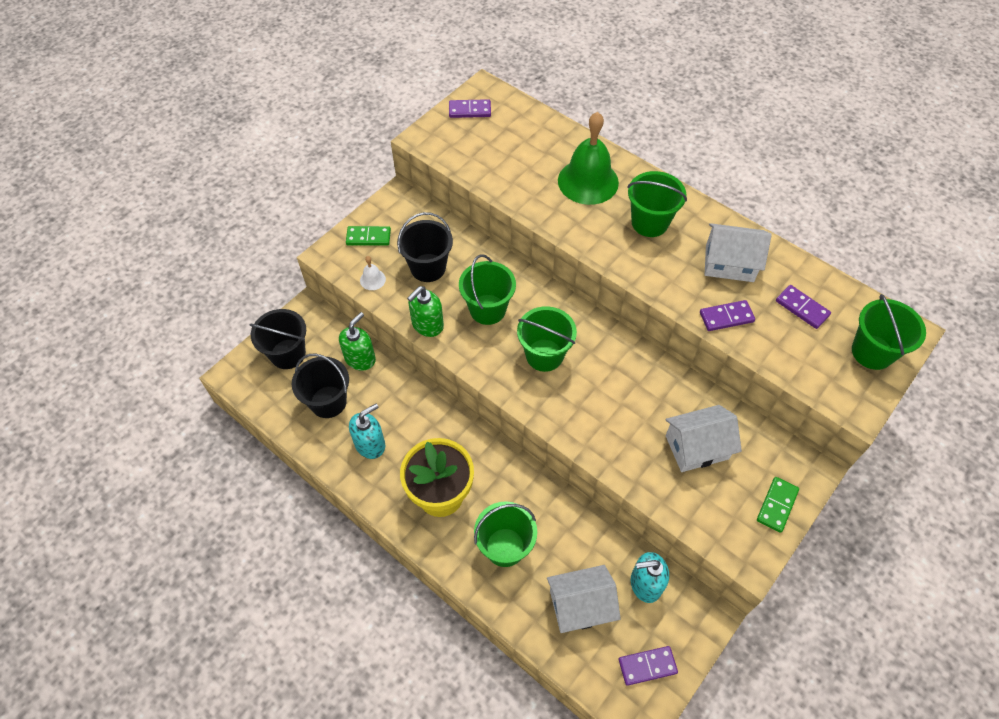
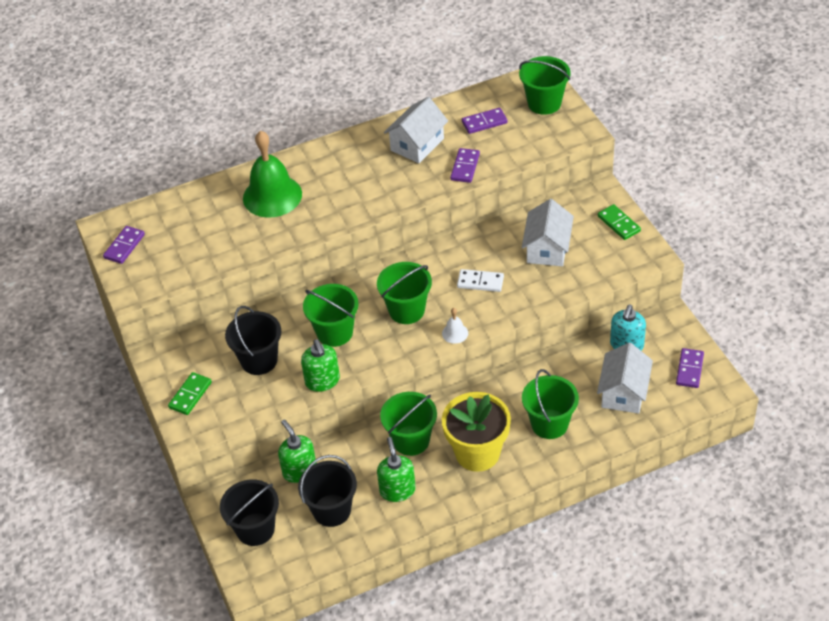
camera: 60 degrees left, 10 degrees down
(370, 444) = (397, 490): turquoise soap dispenser -> green soap dispenser
(372, 279) = (243, 406): white bell -> white bell (455, 333)
(615, 403) = (480, 282): none -> white domino
(649, 223) = (344, 174): green bucket -> green bucket (411, 440)

